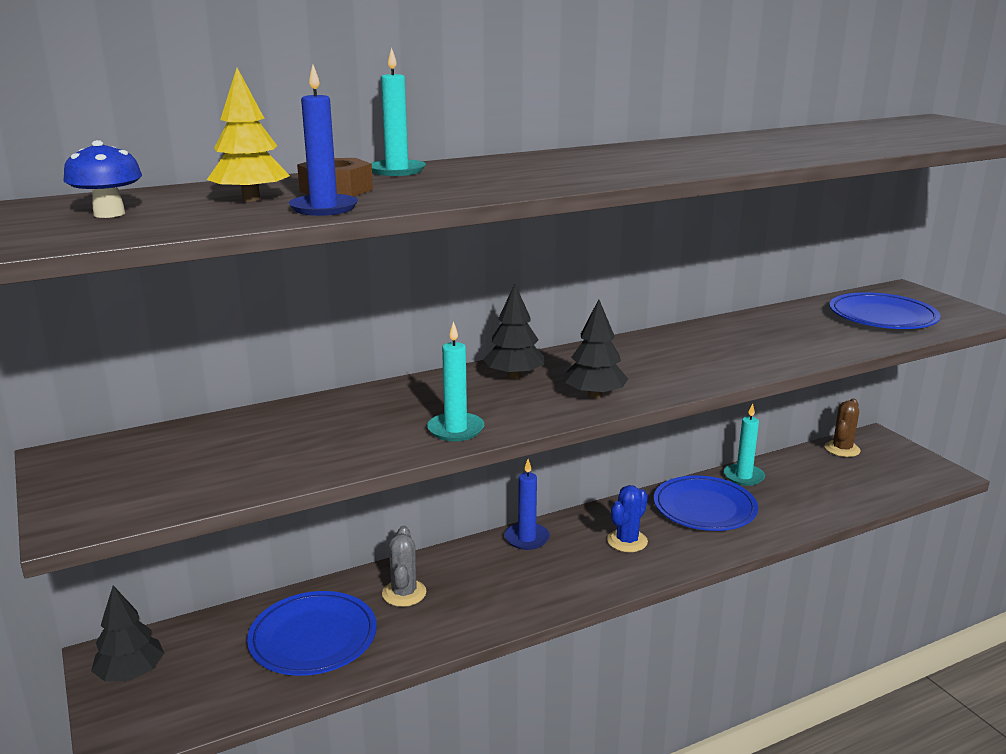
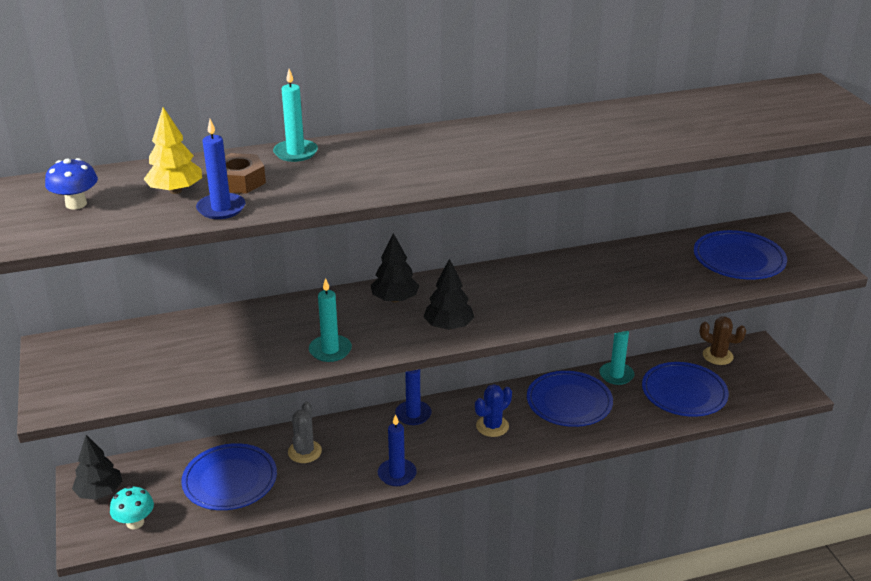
camera: 10 degrees right, 10 degrees up
(189, 707) = (135, 522): none -> turquoise mushroom
(531, 606) = (397, 474): none -> blue candle
(826, 486) = (684, 393): none -> blue plate
(842, 449) = (717, 356): brown cactus -> brown cactus turned 75 degrees clockwise

